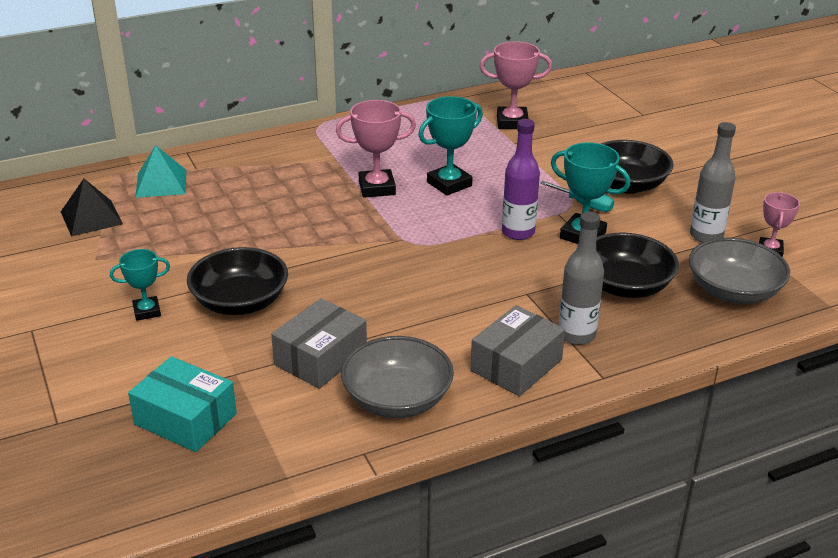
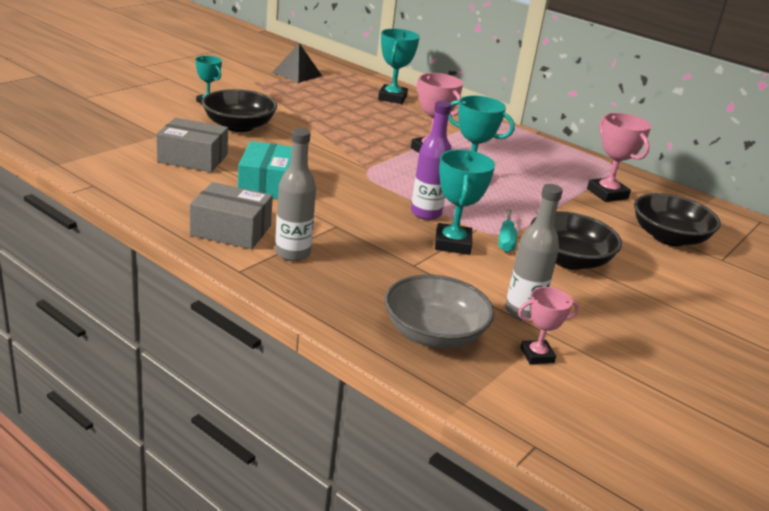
camera: 60 degrees right, 5 degrees down
(161, 183) = (356, 85): turquoise pyramid -> none
(185, 419) = (104, 128): turquoise box -> turquoise box (267, 184)
(217, 169) = (392, 98): none -> turquoise trophy
(397, 399) = (160, 189): grey bowl -> none
(625, 286) = (389, 271): black bowl -> black bowl (668, 237)

